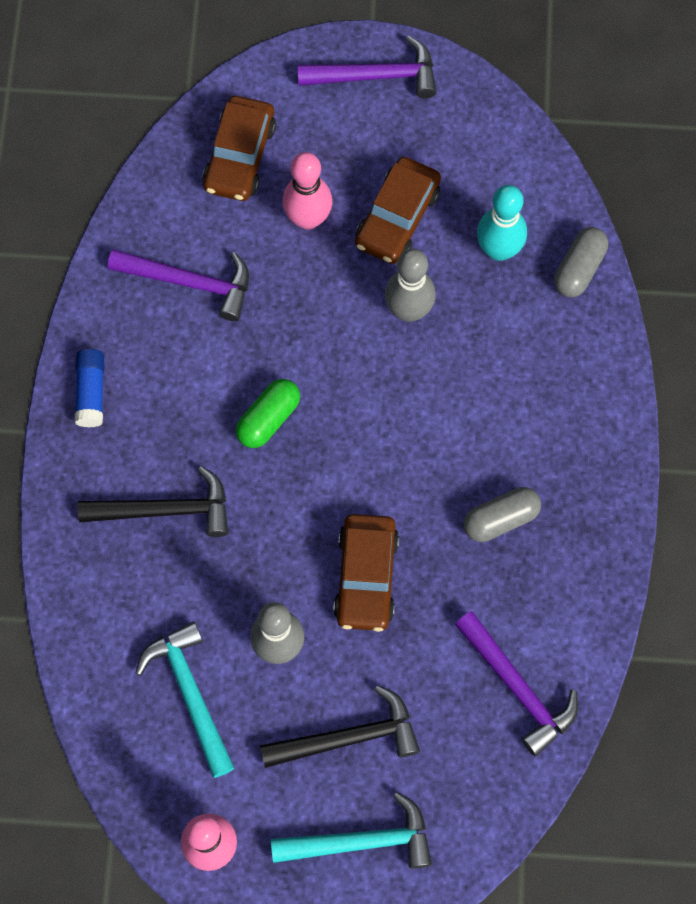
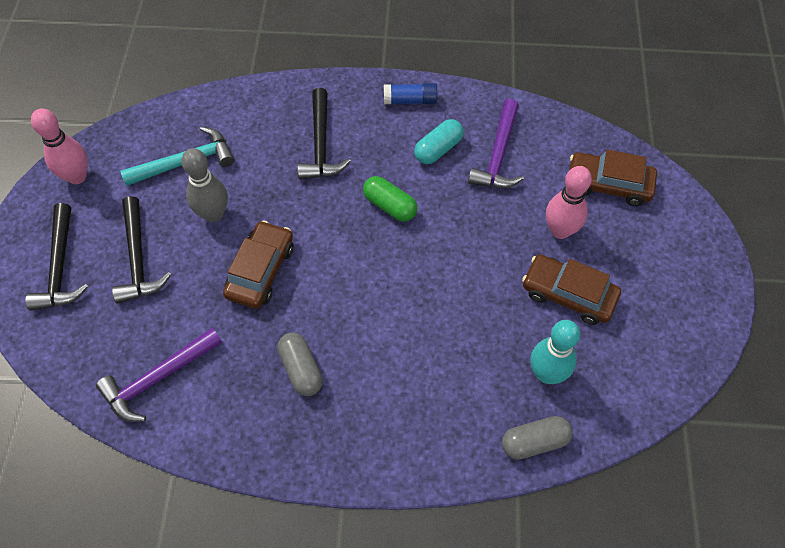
camera: 90 degrees right, 10 degrees down
(178, 357) = (438, 149): none -> turquoise capsule
(362, 841) = (60, 267): turquoise hammer -> black hammer
(366, 577) = (260, 271): brown car -> brown car turned 105 degrees clockwise
(376, 76) = (699, 279): purple hammer -> none
(408, 310) = (485, 302): grey bowling pin -> none
(579, 269) = (534, 442): grey capsule -> grey capsule turned 45 degrees counterclockwise

